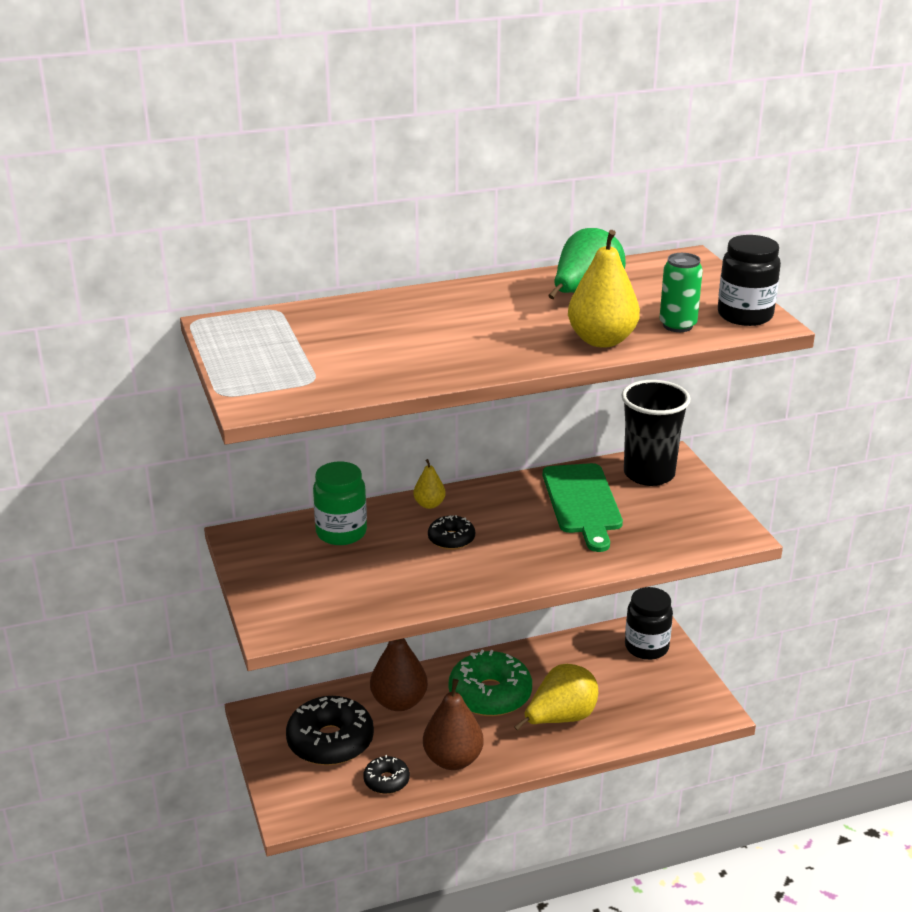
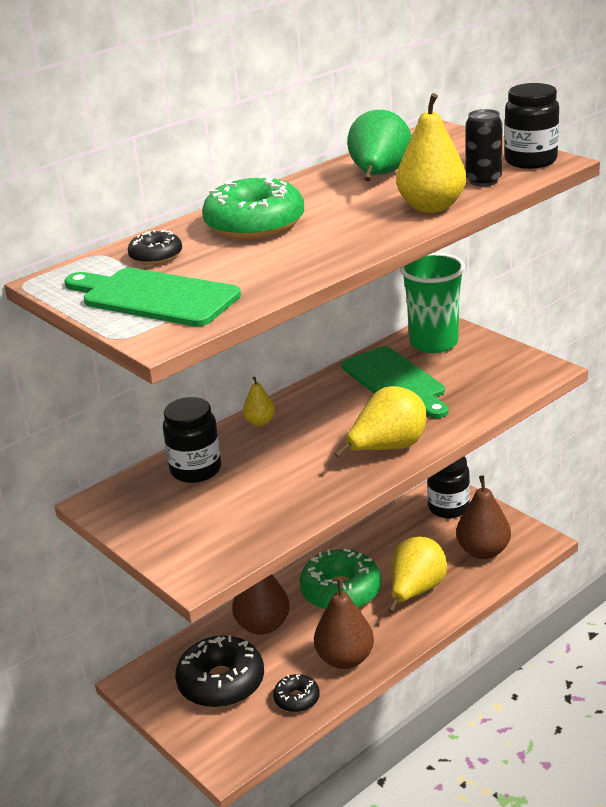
camera: 20 degrees left, 0 degrees up
(284, 364) = (155, 297): none -> green cutting board
(341, 533) = (196, 470): green jar -> black jar
(429, 316) = (255, 225): none -> green donut
(451, 539) = (303, 445): black donut -> black donut (156, 256)
(525, 566) = (387, 448): none -> yellow pear
(649, 474) = (433, 343): black cup -> green cup
(652, 702) = (483, 551): none -> brown pear
(677, 325) = (483, 181): green can -> black can

